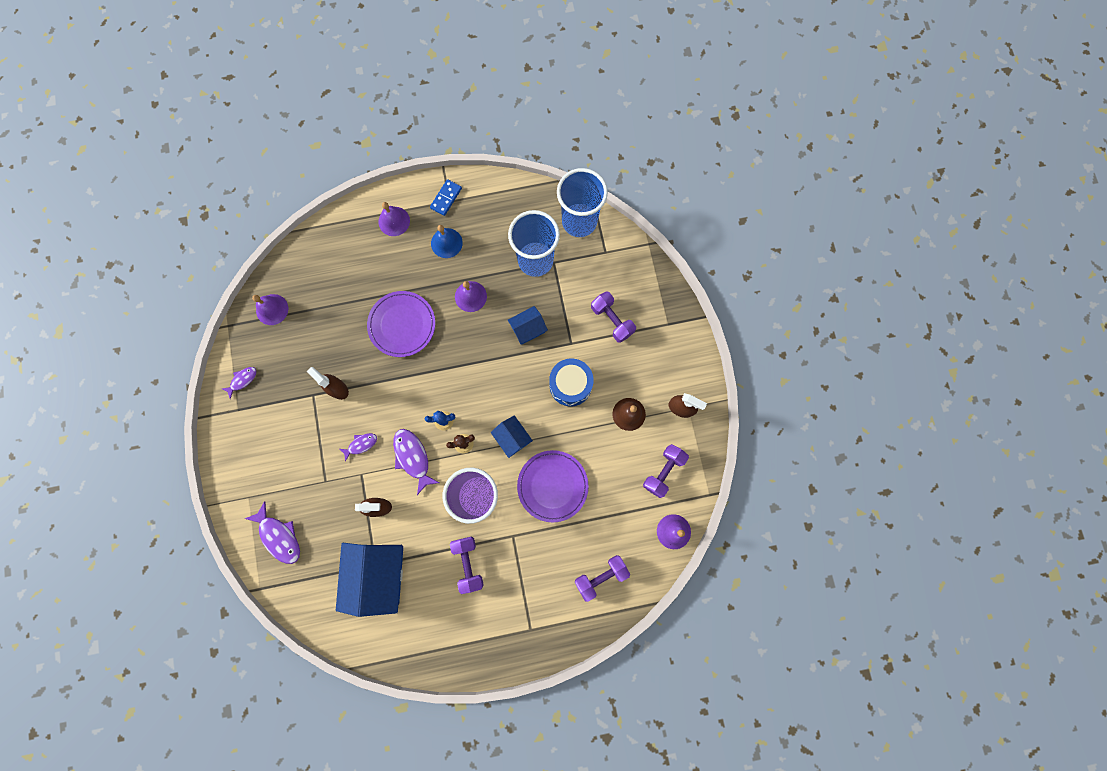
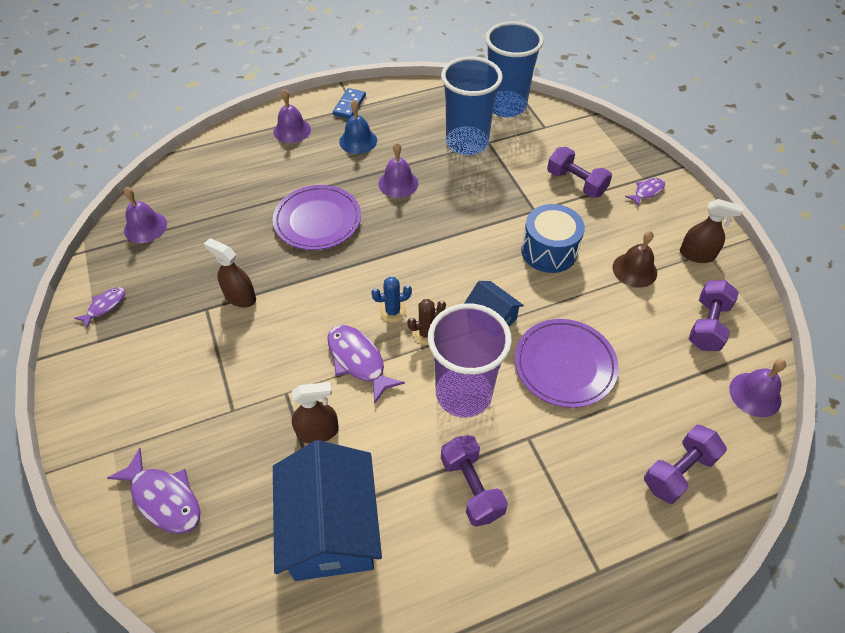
camera: 10 degrees left, 25 degrees down
(361, 444) = (281, 356): purple fish -> purple fish (647, 191)
(528, 329) = (477, 204): blue house -> none

